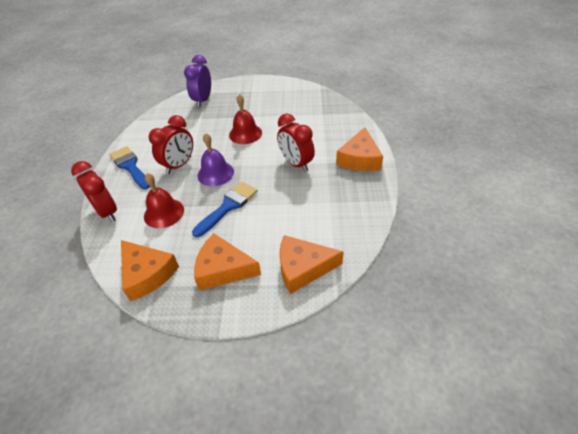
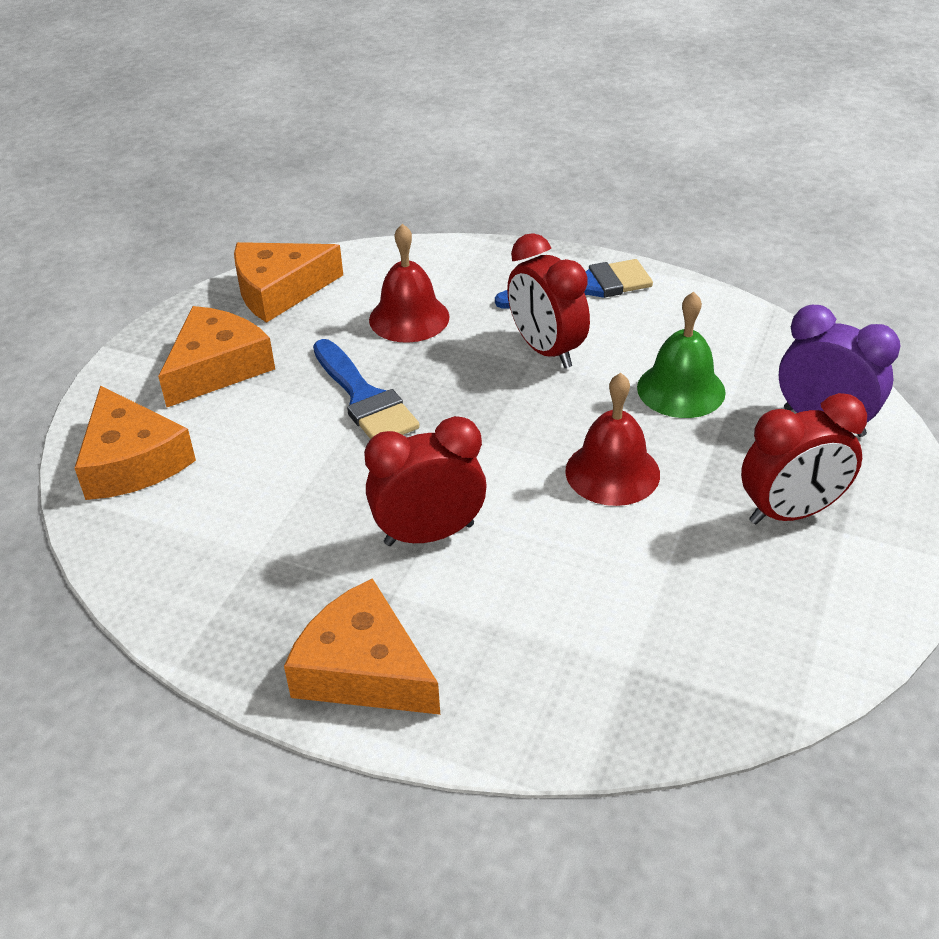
camera: 110 degrees right, 5 degrees down
(107, 212) = (460, 258): red clock -> red clock (790, 512)
(195, 129) = (681, 389): none -> green bell
(215, 173) = (482, 397): purple bell -> none
(303, 268) = (132, 461): orange cheese -> orange cheese turned 135 degrees clockwise

